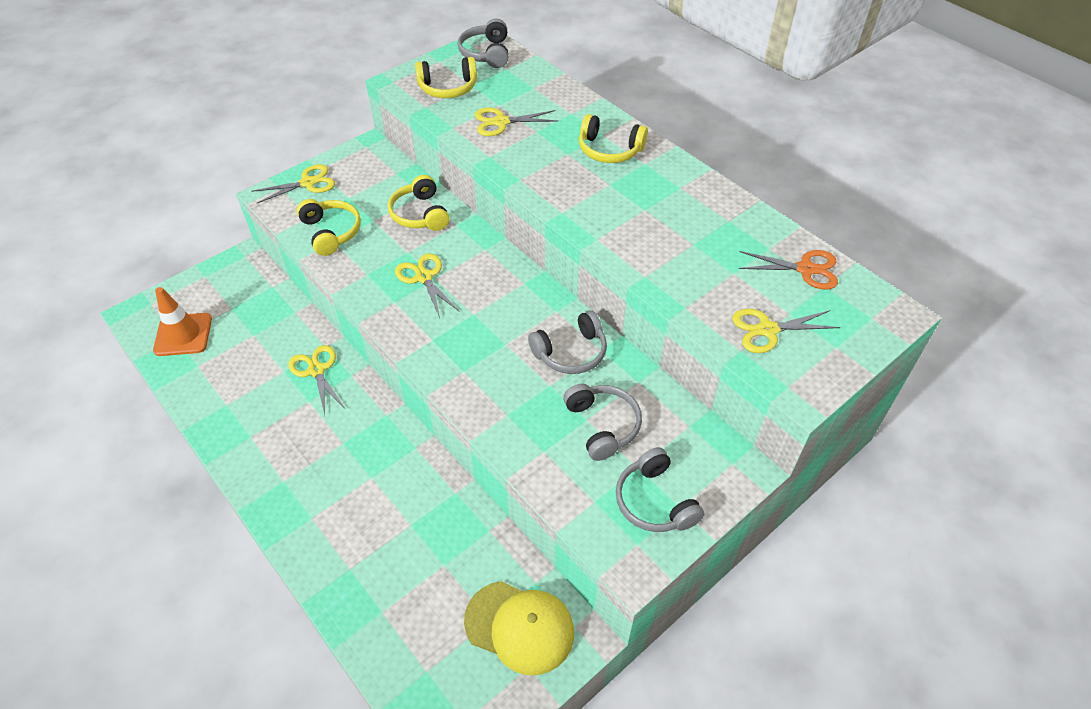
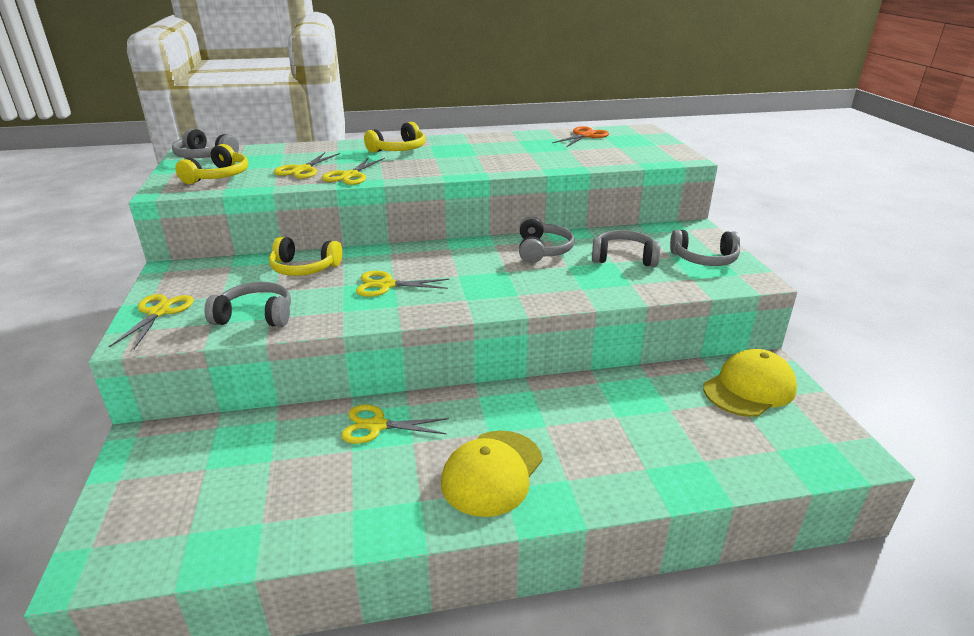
camera: 60 degrees left, 20 degrees down
(183, 335) = (192, 524): orange traffic cone -> none
(297, 465) = (492, 472): none -> yellow cap
(331, 232) = (255, 316): yellow headphones -> grey headphones
(767, 330) = (626, 154): yellow scissors -> yellow scissors (350, 176)

